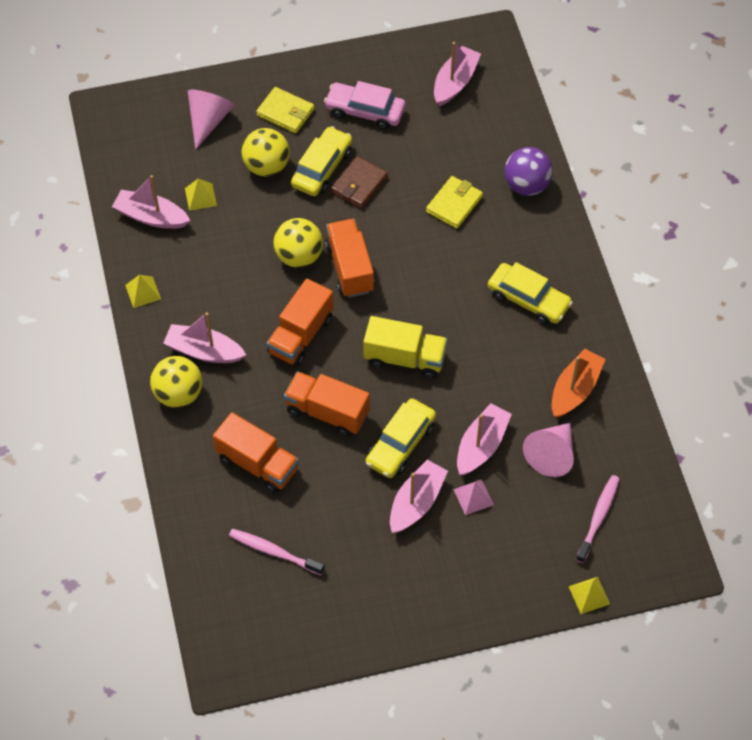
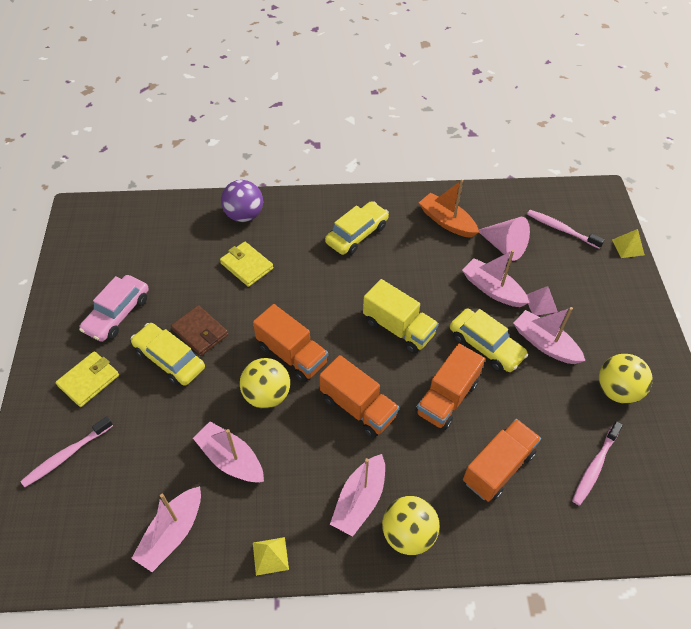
camera: 80 degrees left, 5 degrees down
(200, 197) = (164, 477): yellow pyramid -> none
(208, 121) = (66, 455): pink cone -> pink toothbrush
(266, 166) = (149, 407): yellow ball -> yellow ball (617, 390)
(350, 268) = (292, 354): orange truck -> orange truck turned 135 degrees counterclockwise
(405, 358) = (398, 328): yellow truck -> yellow truck turned 105 degrees clockwise
(455, 82) = (116, 243): pink boat -> pink boat (231, 459)

